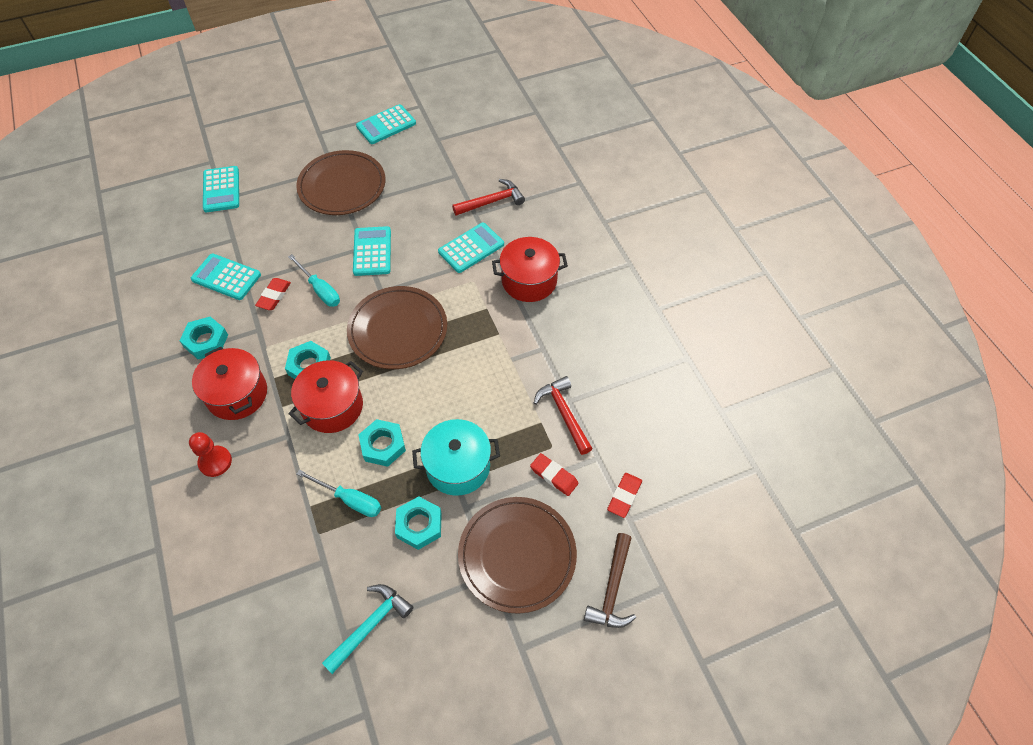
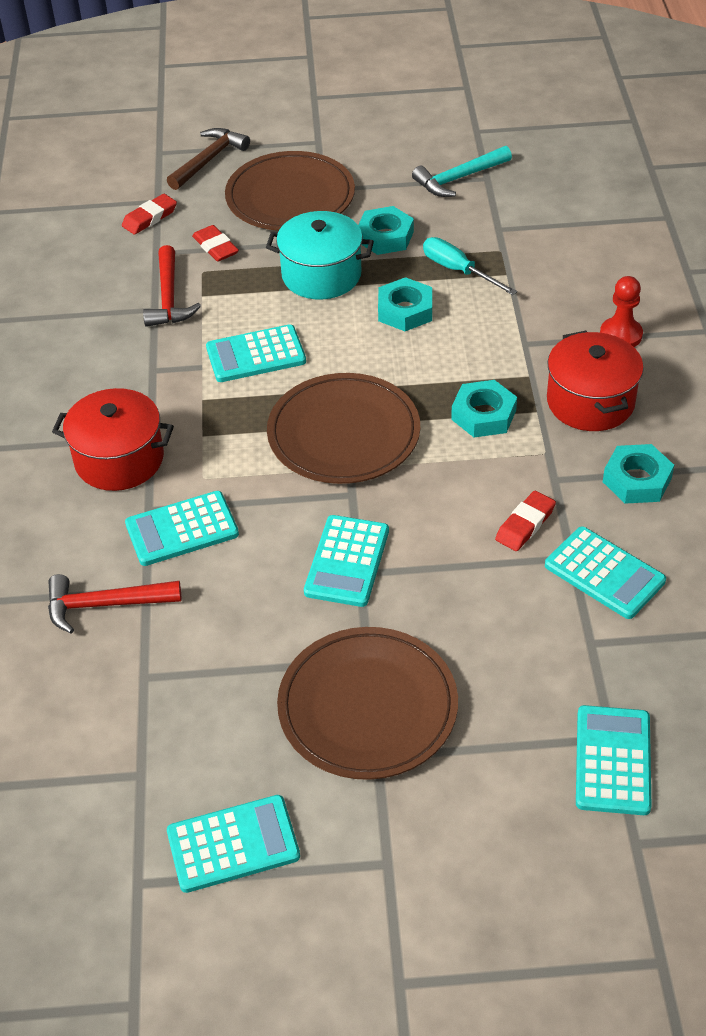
camera: 160 degrees left, 10 degrees down
(320, 290) = (448, 517): turquoise screwdriver -> none
(332, 406) = (460, 362): red pot -> none
(478, 377) = (256, 355): none -> turquoise calculator

